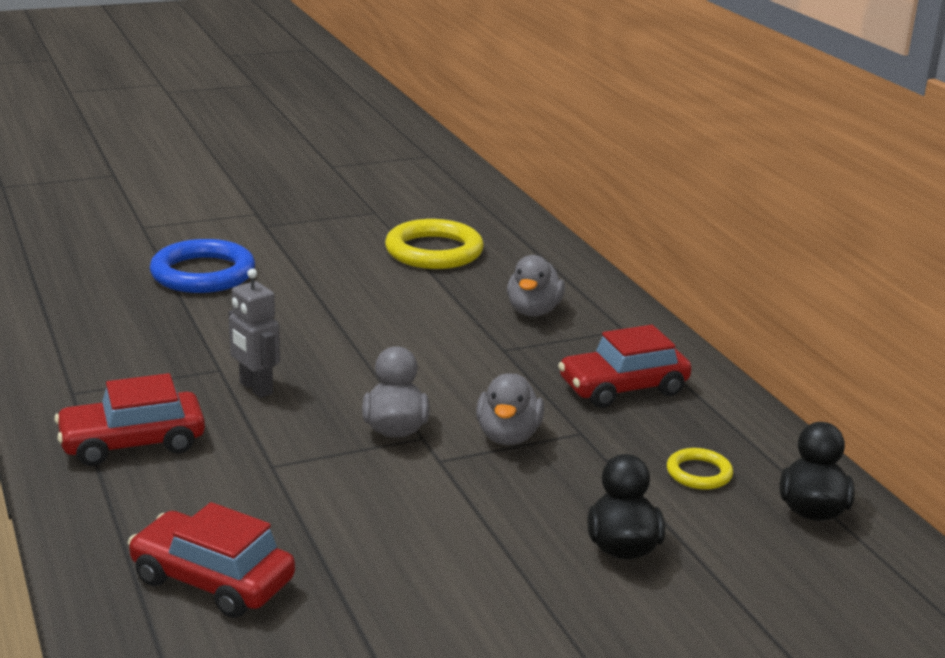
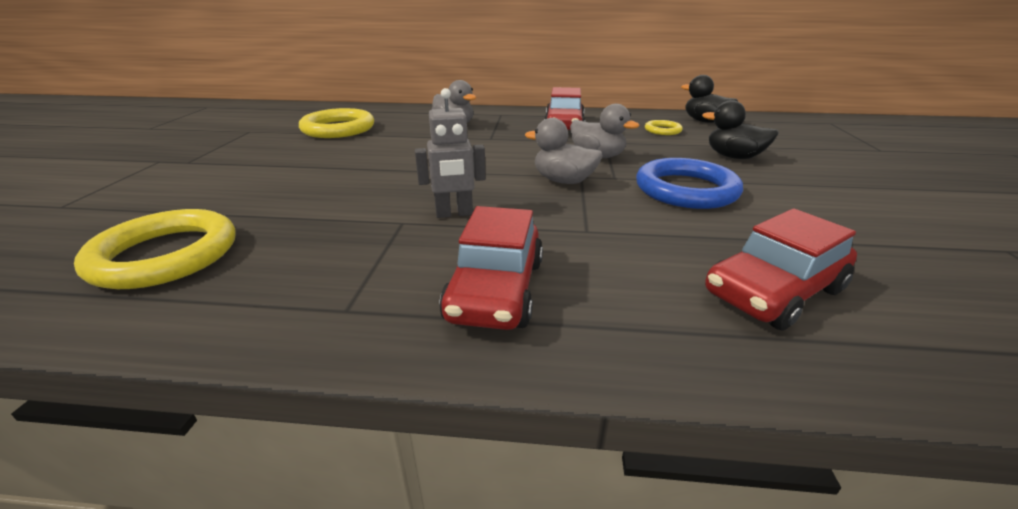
camera: 60 degrees left, 5 degrees up
(100, 300) = (165, 255): none -> yellow ring
(203, 274) = (218, 198): blue ring -> blue ring (686, 190)

